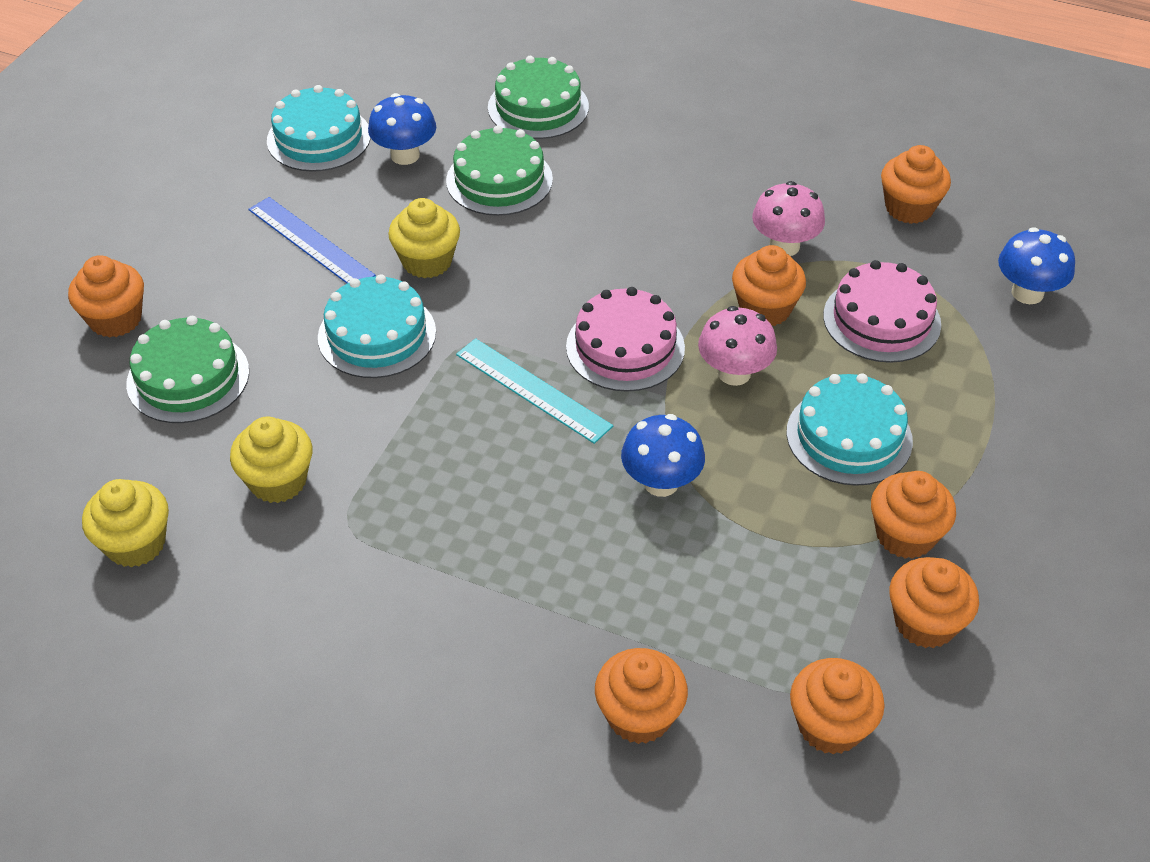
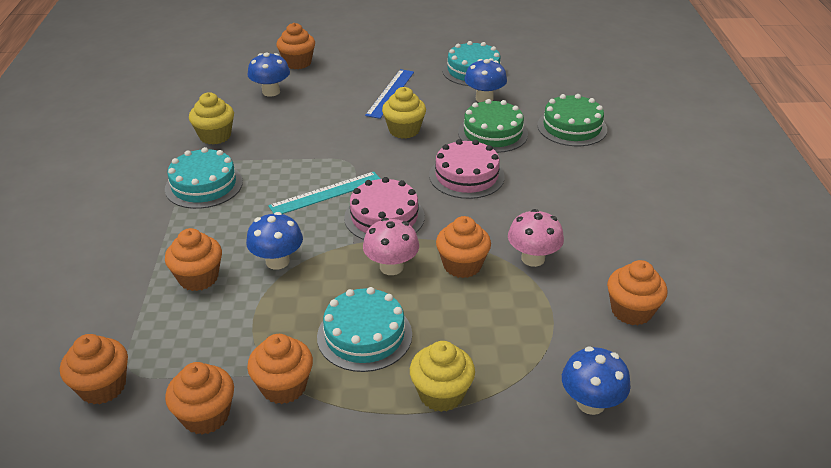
camera: 65 degrees right, 10 degrees down
(136, 543) = (158, 113): yellow cupcake -> yellow cupcake (441, 394)
(188, 377) = (271, 92): green cake -> blue mushroom
(377, 335) = (335, 132): turquoise cake -> turquoise cake (204, 185)
(533, 390) = (326, 193): turquoise ruler -> turquoise ruler turned 45 degrees clockwise
(639, 715) = (92, 301): orange cupcake -> orange cupcake (198, 278)
(881, 320) = (494, 324): pink cake -> pink cake (466, 176)

